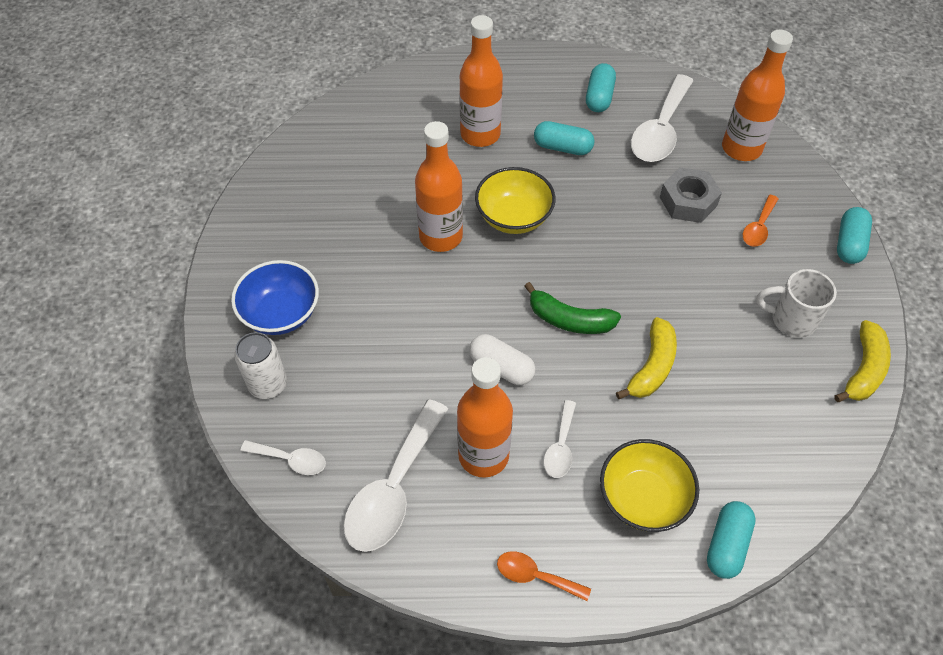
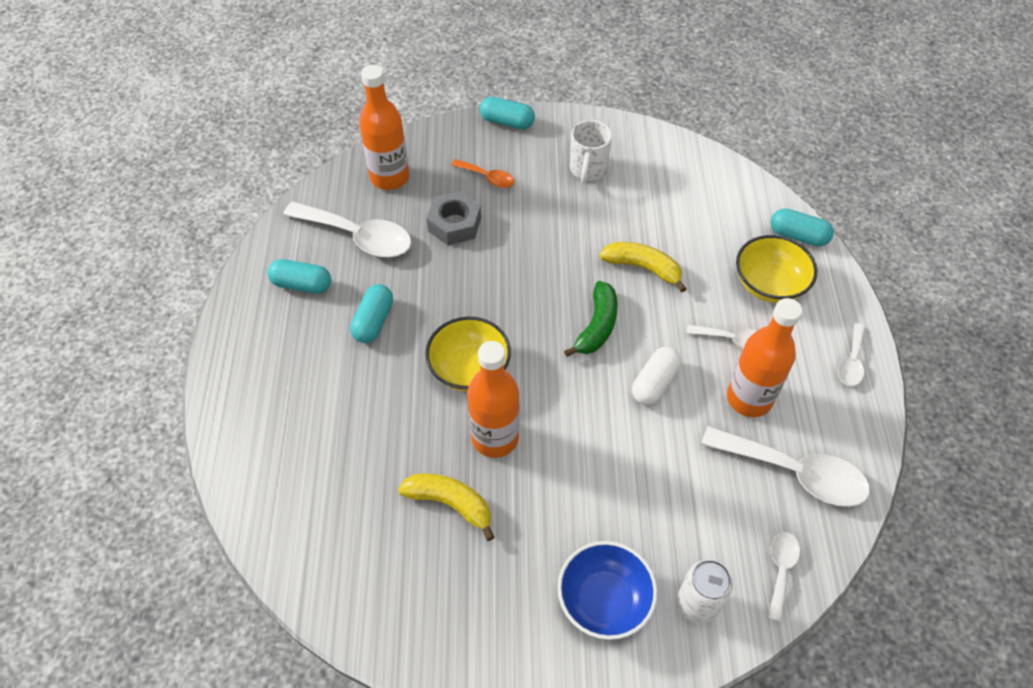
camera: 90 degrees left, 0 degrees up
(480, 134) = (345, 399): orange bottle -> none
(535, 576) = (851, 362): orange spoon -> white spoon
(863, 369) = (633, 134): yellow banana -> yellow banana (450, 503)

